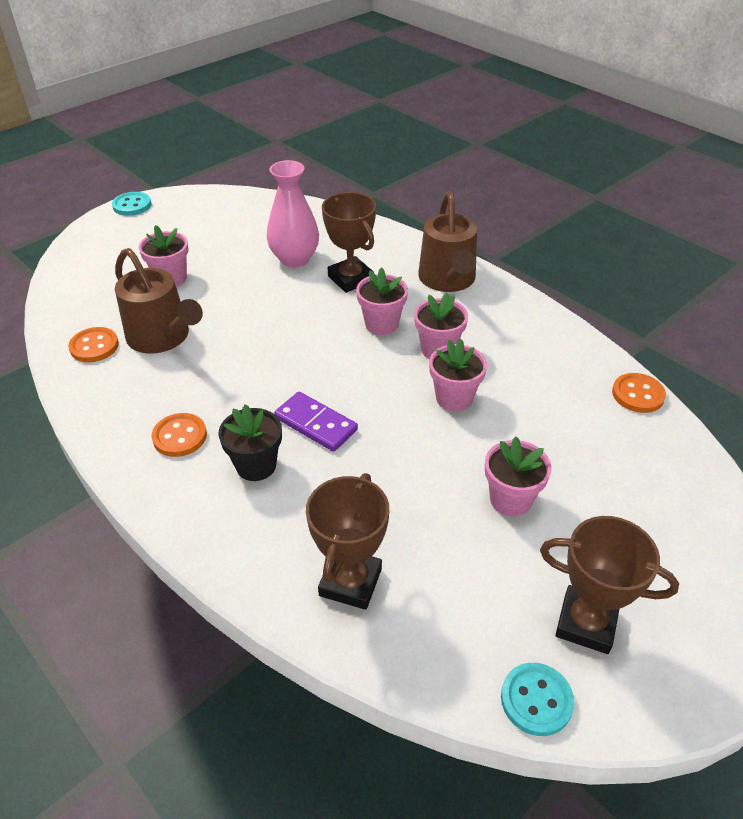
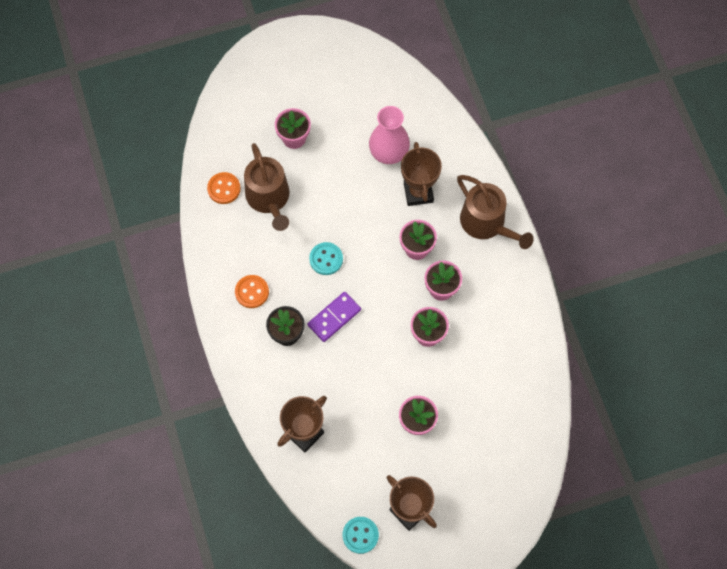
camera: 25 degrees right, 25 degrees up
(132, 205) = (293, 34): turquoise button -> turquoise button (326, 259)
(316, 424) = (334, 317): purple domino -> purple domino turned 75 degrees clockwise
(448, 280) = (486, 223): brown watering can -> brown watering can turned 60 degrees counterclockwise
(638, 394) = (544, 383): orange button -> none

